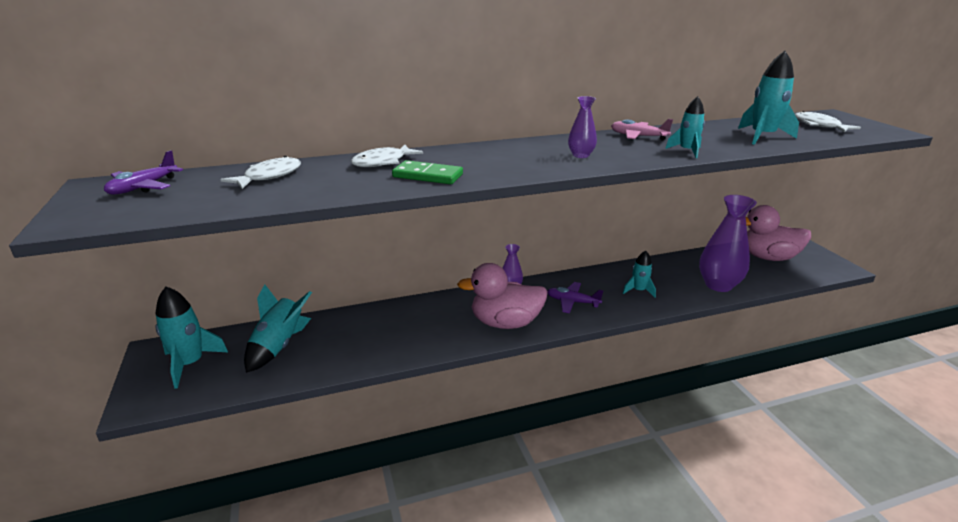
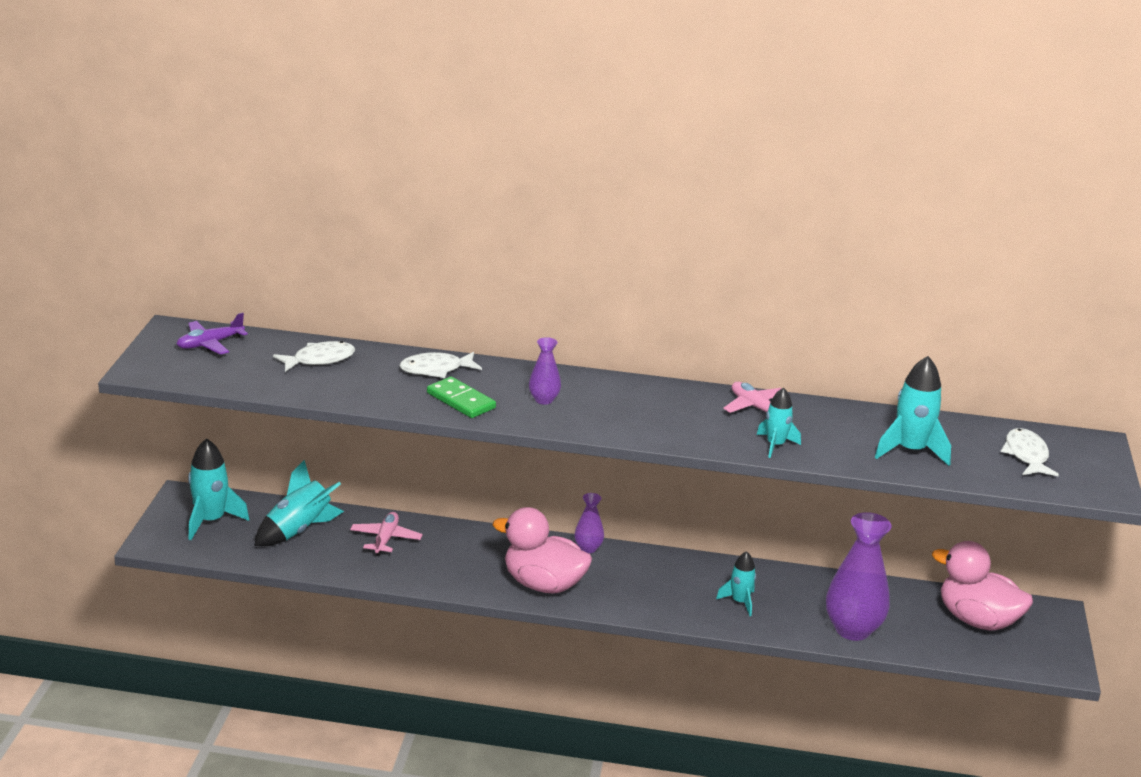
camera: 25 degrees right, 0 degrees up
(359, 329) = (386, 539): none -> pink plane
(572, 302) = (643, 588): purple plane -> none
(580, 155) = (647, 417): purple vase -> purple vase (544, 400)

